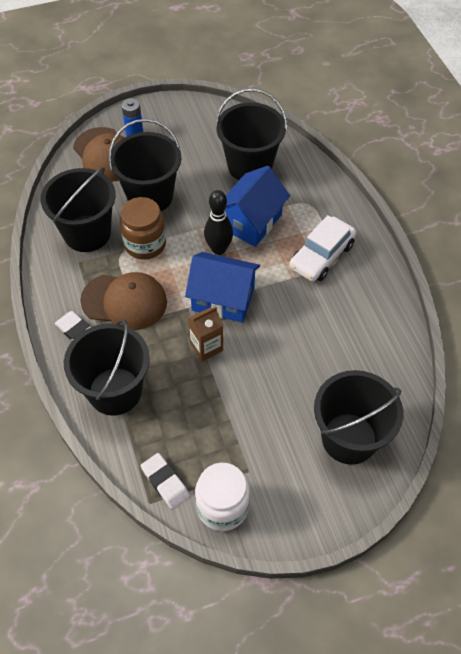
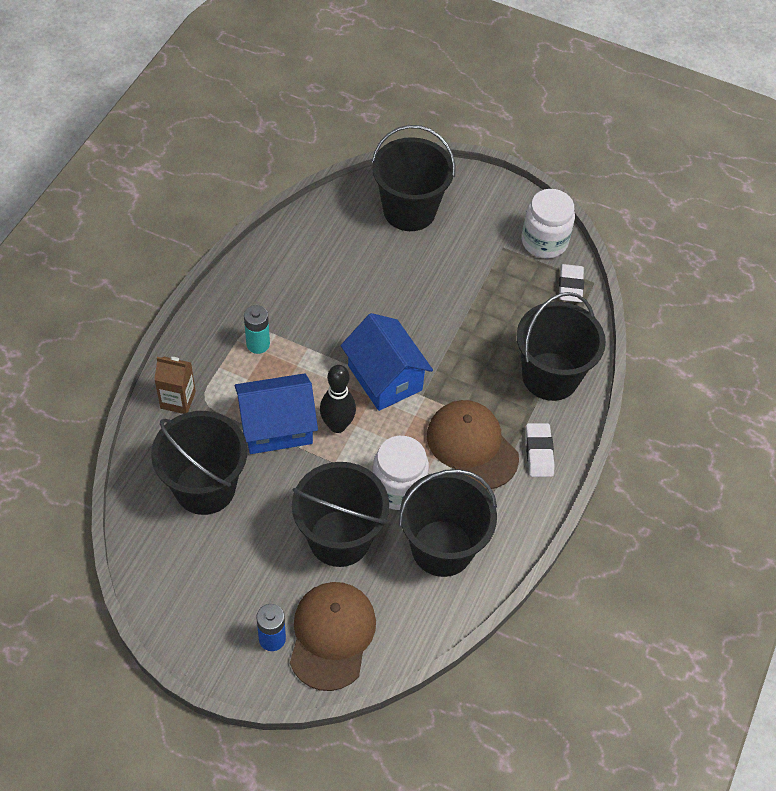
camera: 140 degrees left, 0 degrees up
(145, 244) = (398, 488): brown jar -> white jar
(206, 347) = (442, 351): brown carton -> brown carton (178, 400)
(321, 256) = (258, 344): white car -> turquoise battery

